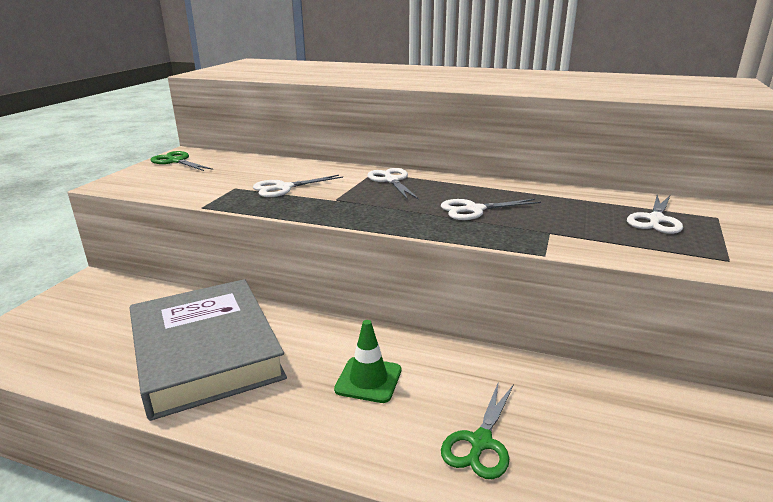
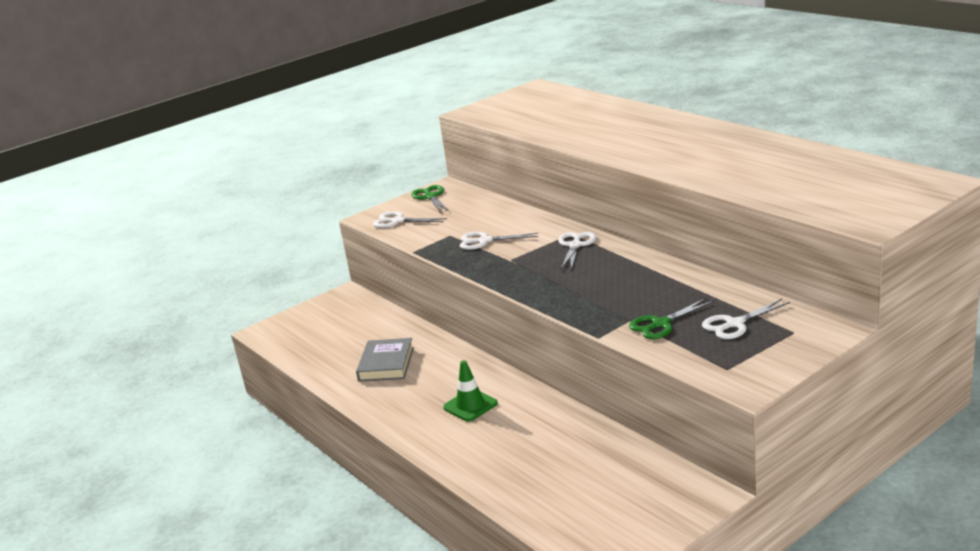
camera: 35 degrees right, 0 degrees up
(206, 352) = (386, 364): grey book -> grey book, size x0.52
(474, 210) = (602, 288): white scissors -> white scissors (398, 221)
(480, 442) = (501, 457): green scissors -> green scissors (661, 324)

